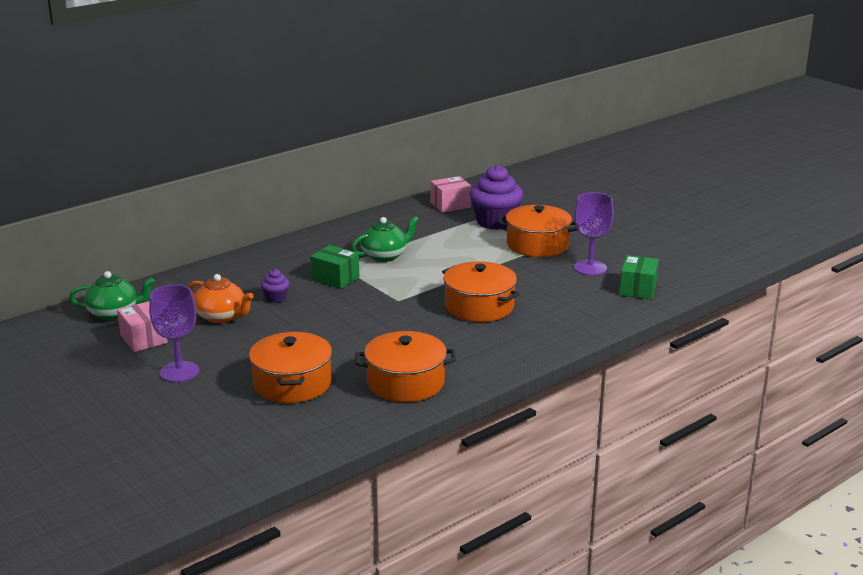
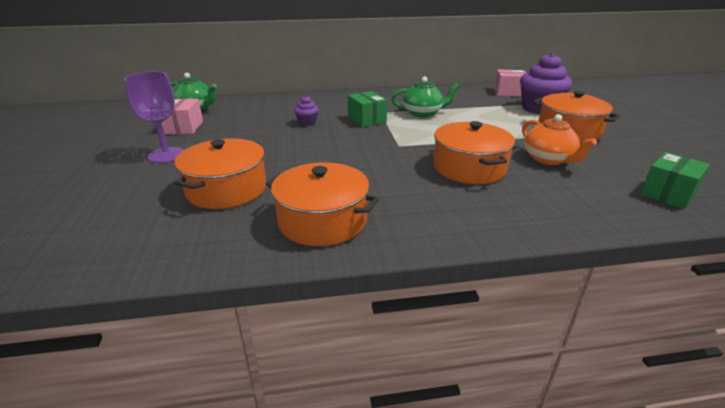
camera: 30 degrees right, 5 degrees up
(221, 317) = (254, 126): orange teapot -> orange teapot (549, 159)
(590, 268) = (615, 160): purple goblet -> none

